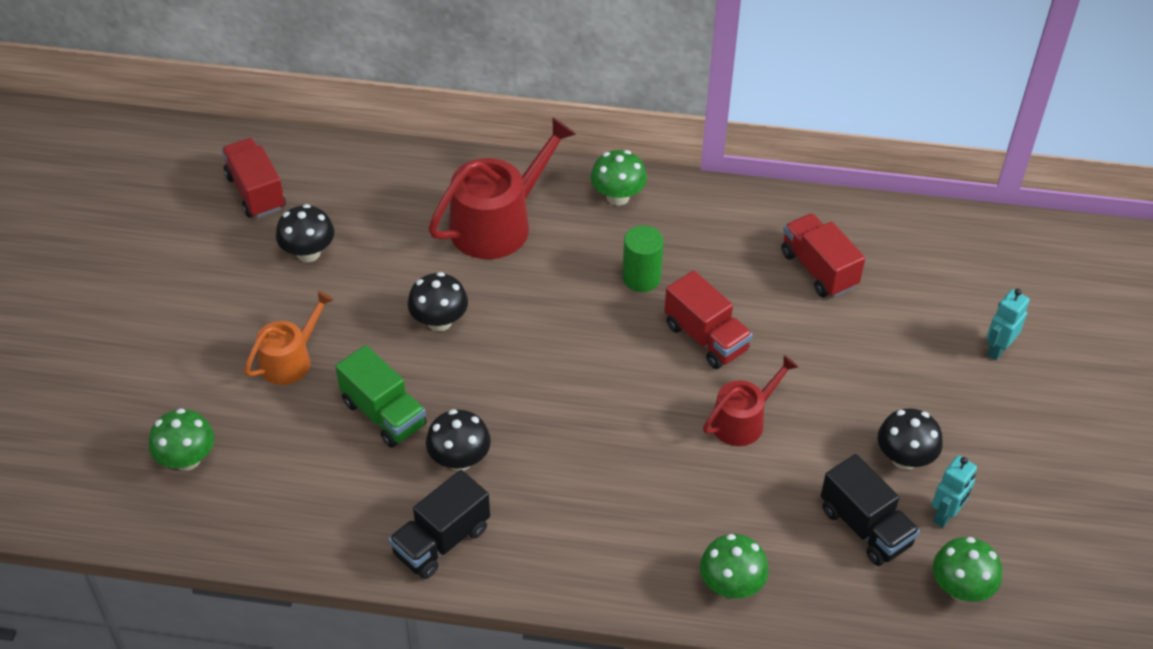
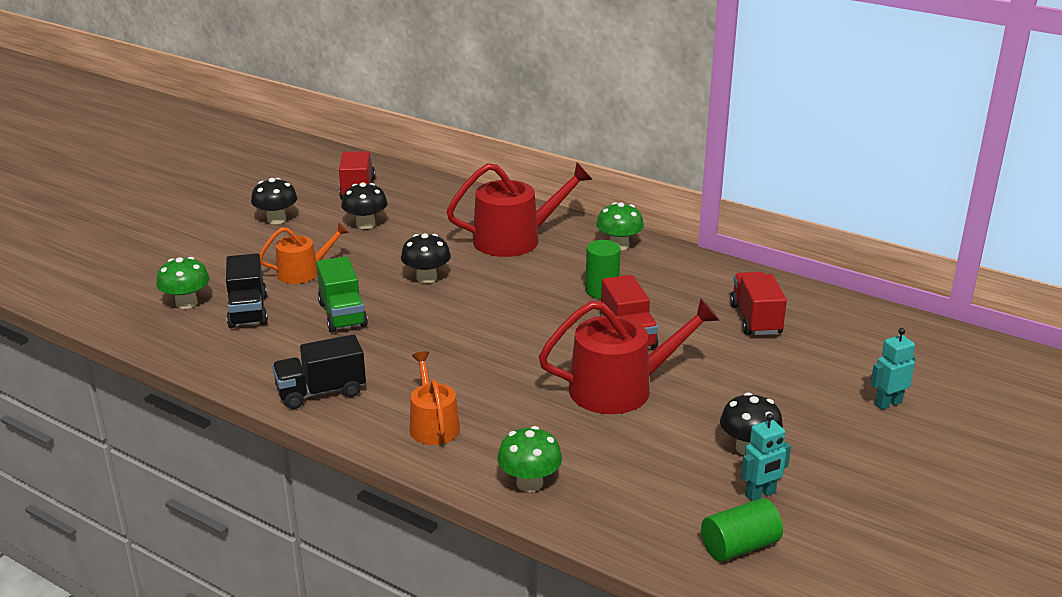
camera: 25 degrees right, 20 degrees down
(459, 460) = (375, 352): black mushroom -> black mushroom (276, 219)
(589, 543) = (433, 425): none -> orange watering can
(743, 420) = (620, 388): red watering can -> red watering can, size x1.68
(865, 527) = (679, 481): black truck -> black truck (248, 311)
(960, 588) = (739, 546): green mushroom -> green cylinder

